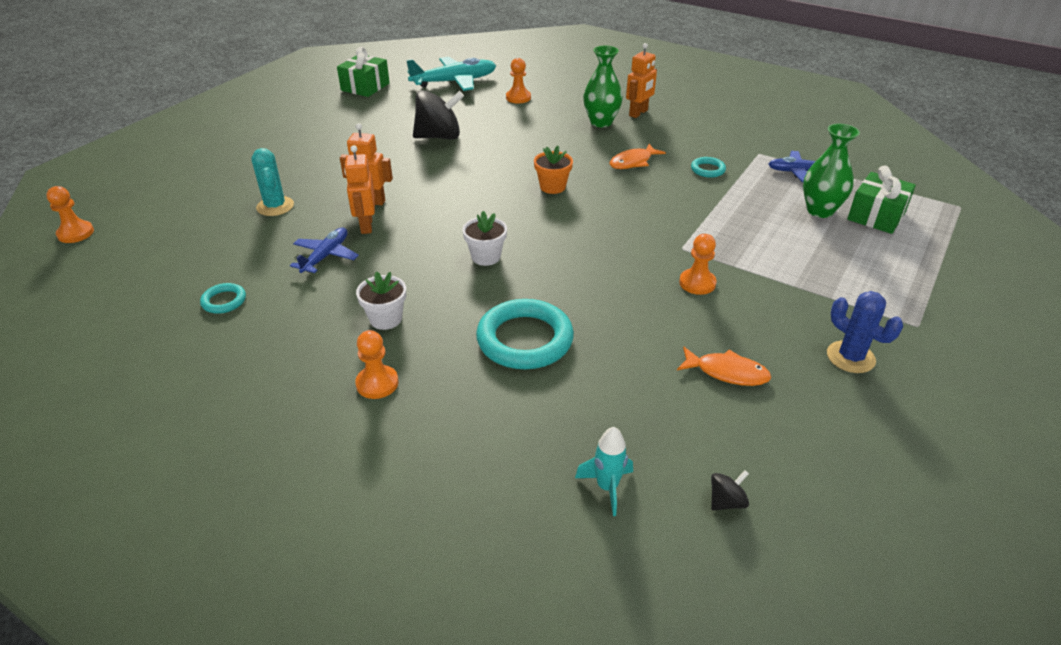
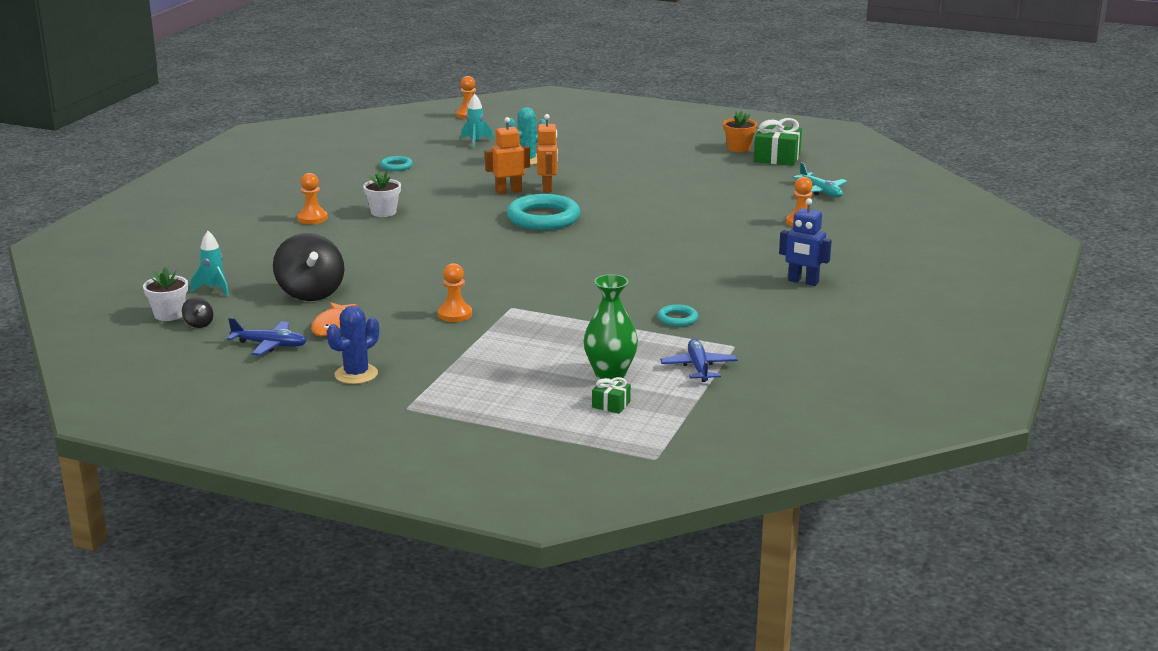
camera: 80 degrees right, 15 degrees down
(184, 235) = (476, 142): none -> turquoise rocket
(326, 256) = (460, 185): blue plane -> blue plane (270, 345)
(439, 137) = (683, 198): black spinning top -> black spinning top (310, 293)
(455, 82) = (820, 191): turquoise plane -> turquoise plane, size x0.61
(486, 257) = (474, 235): white flower pot -> white flower pot (169, 314)
(525, 339) = (365, 256): turquoise ring -> turquoise ring (543, 218)
(552, 187) = (604, 250): orange flower pot -> orange flower pot (739, 148)
(601, 122) = (764, 264): green vase -> none
(633, 162) = (675, 282): orange fish -> none
(638, 113) = (803, 282): orange robot -> blue robot
(876, 216) = (611, 404): green gift -> green gift, size x0.52

